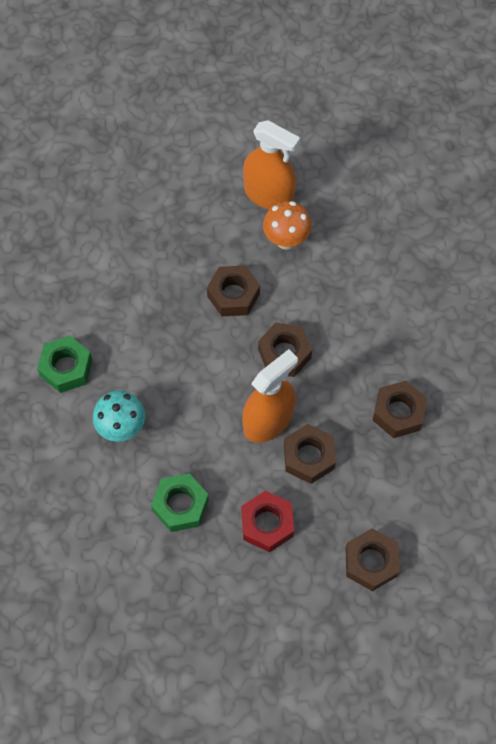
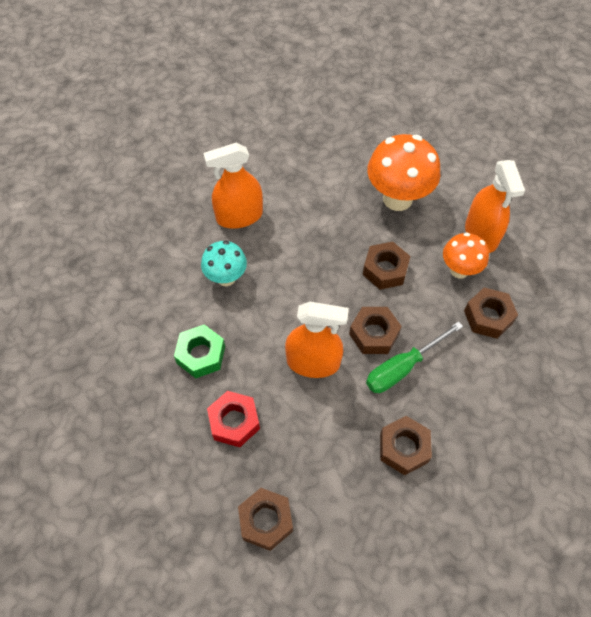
camera: 50 degrees right, 5 degrees down
(66, 368) = (239, 216): green nut -> orange spray bottle
(173, 226) = (397, 199): none -> orange mushroom
(308, 457) = (310, 411): brown nut -> brown nut (488, 317)
(332, 357) = (402, 367): none -> green screwdriver

